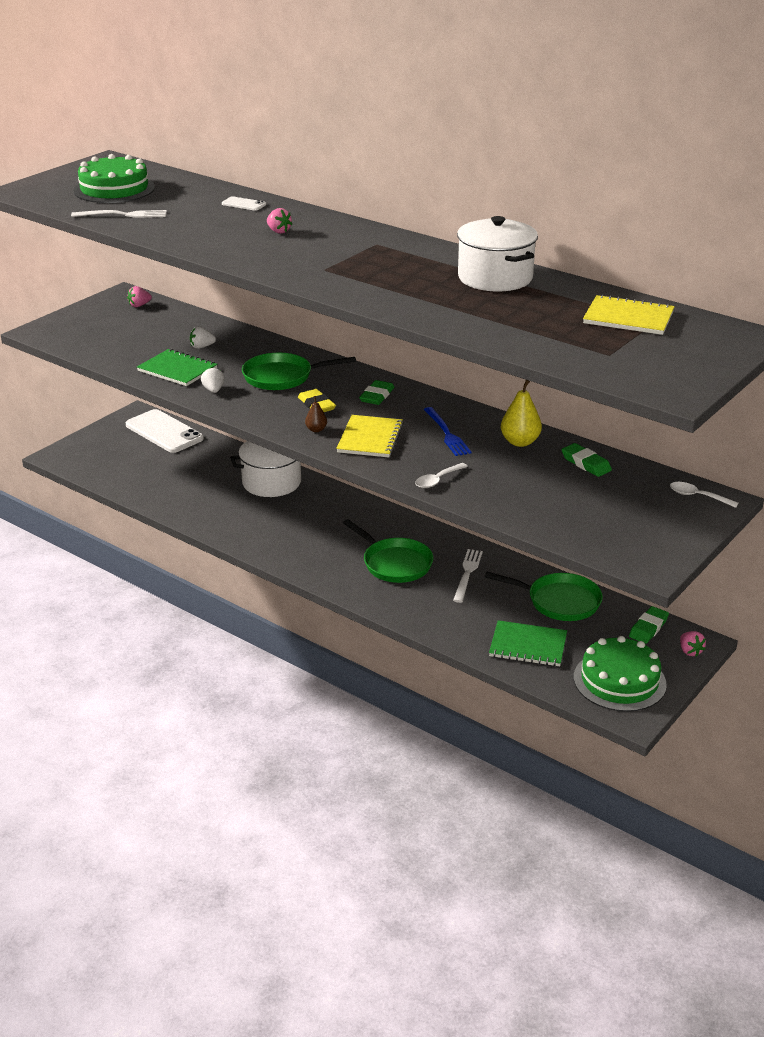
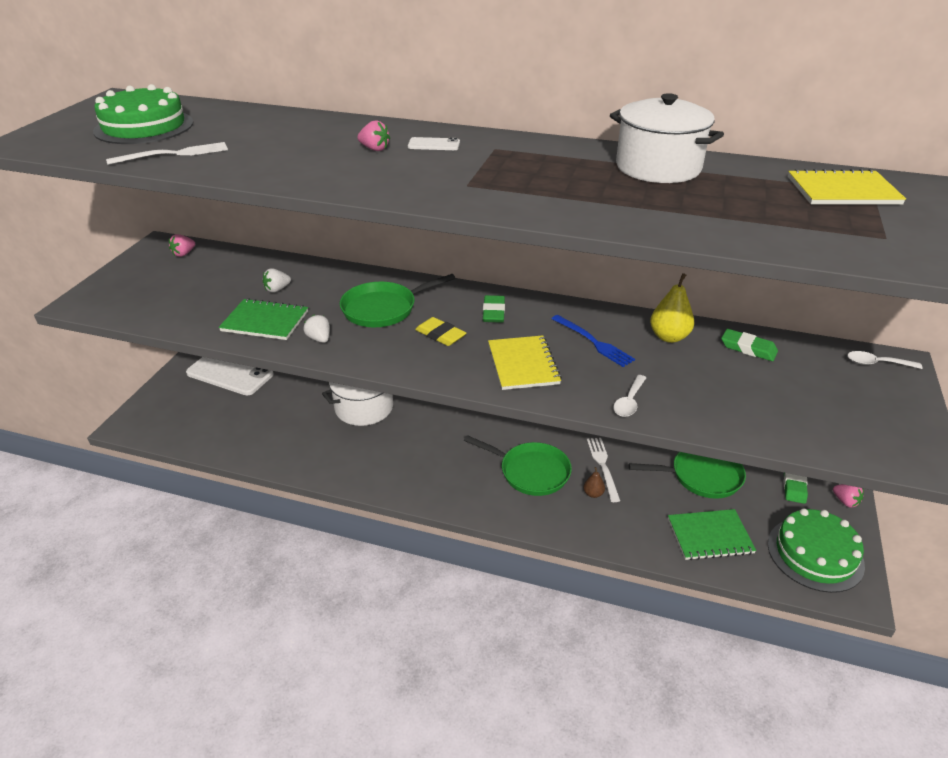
camera: 20 degrees left, 5 degrees up
(244, 204) = (310, 125): white phone -> white phone (434, 145)
(316, 430) = (460, 366): brown pear -> brown pear (593, 494)

